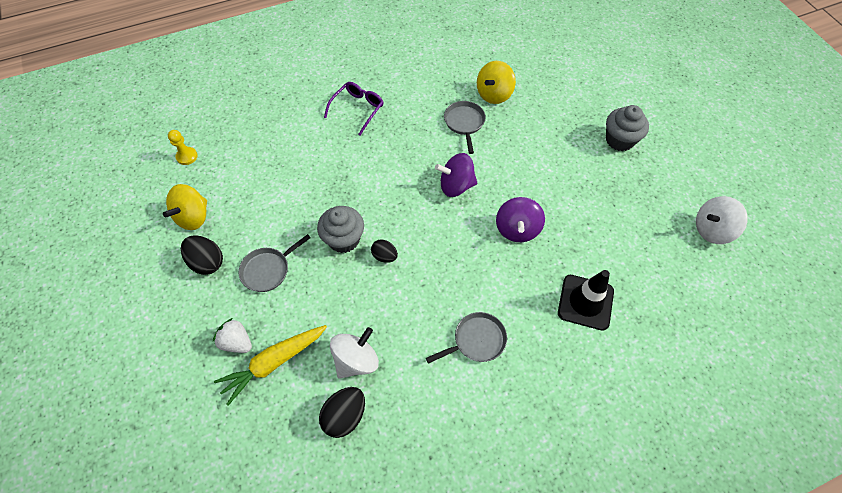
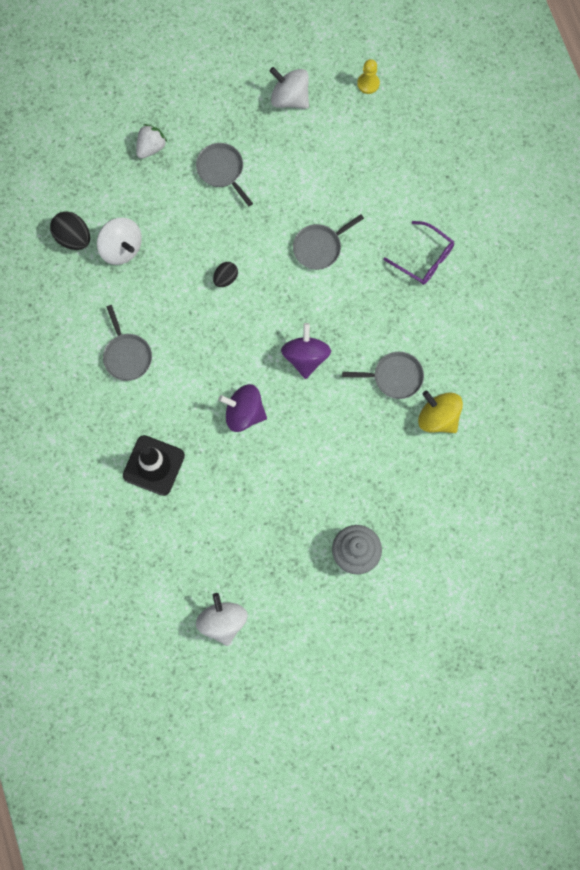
camera: 95 degrees right, 15 degrees up
(193, 217) = (290, 98): yellow spinning top -> white spinning top
(207, 262) = (236, 115): black egg -> none
(274, 363) = (127, 179): yellow carrot -> none
(344, 239) = (249, 240): grey cupcake -> none
(349, 182) = (319, 247): none -> grey pan

